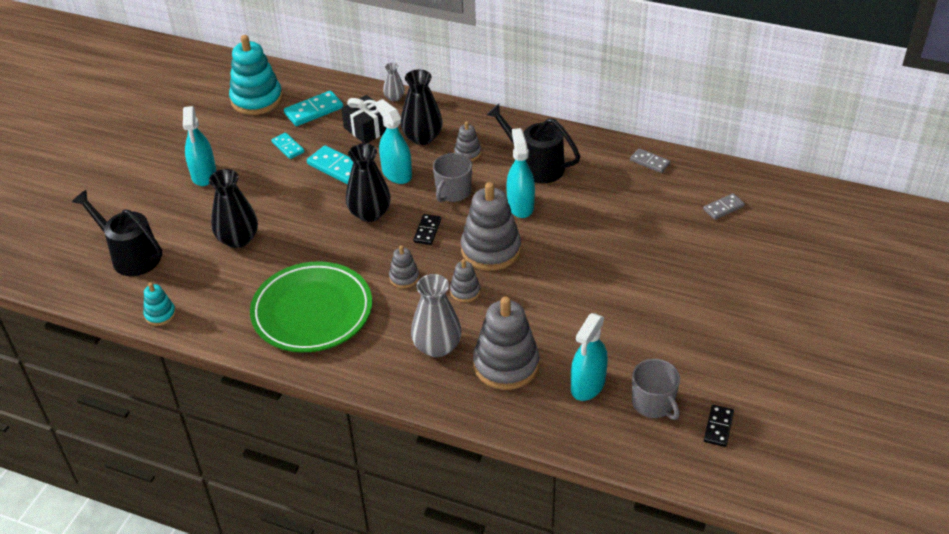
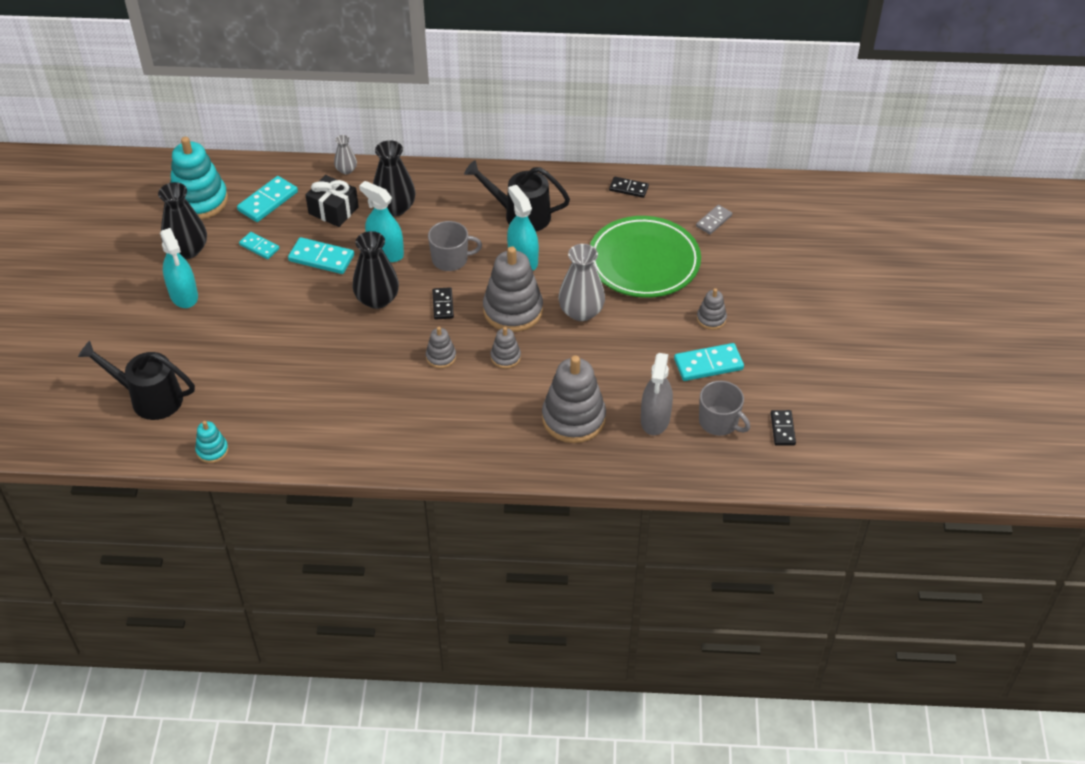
camera: 20 degrees left, 5 degrees up
(238, 239) = (254, 355): black vase -> black vase (187, 250)
(312, 312) = (366, 412): green plate -> green plate (644, 262)
(437, 346) = (502, 417): grey vase -> grey vase (581, 311)
(453, 192) = (451, 259): grey mug -> grey mug turned 105 degrees counterclockwise
(467, 153) = (448, 215): grey stacking toy -> grey stacking toy (711, 319)
(588, 385) = (655, 419): turquoise spray bottle -> grey spray bottle
(650, 162) = (628, 188): grey domino -> black domino
(664, 343) = (708, 364): none -> turquoise domino

